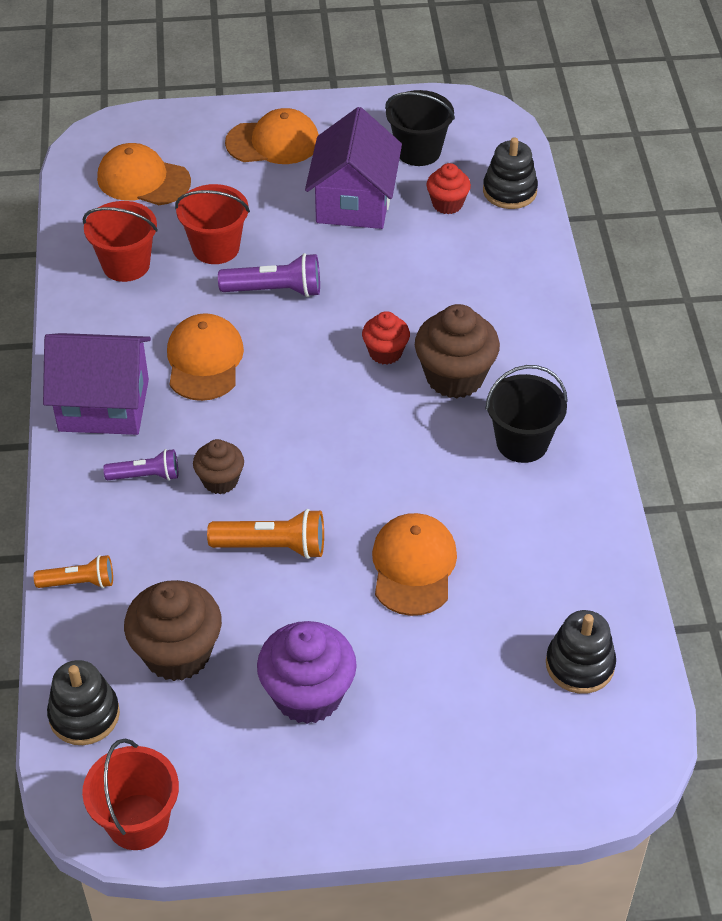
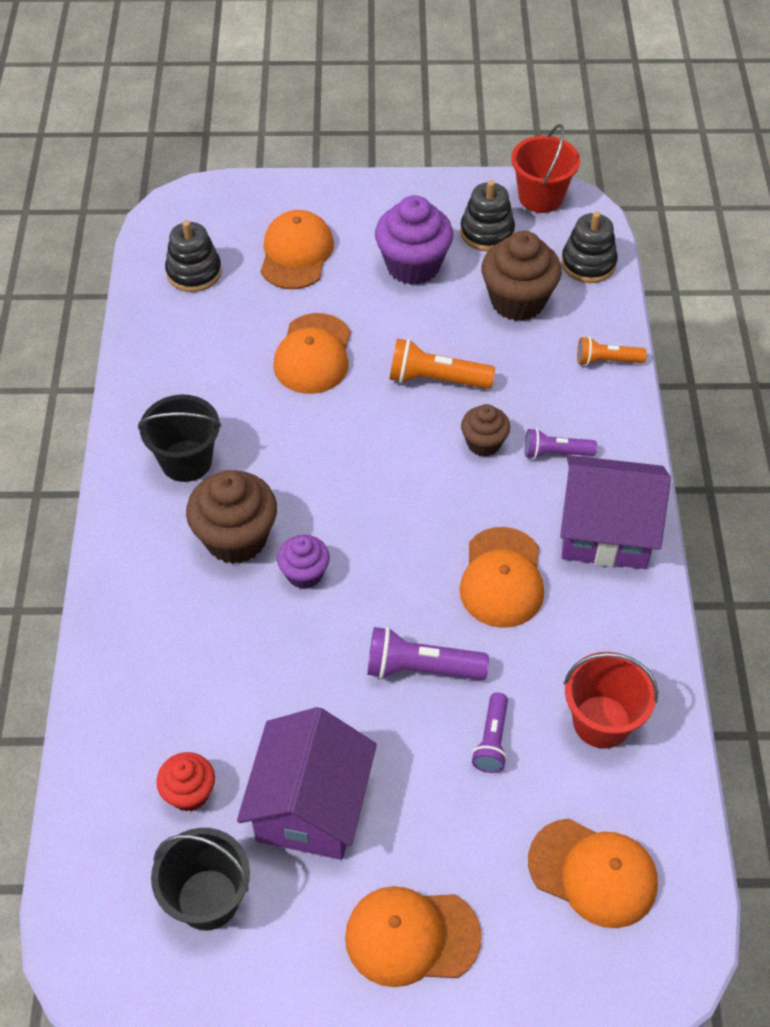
camera: 175 degrees left, 5 degrees up
(216, 248) = (492, 740): red bucket -> purple flashlight
(385, 352) = (304, 574): red cupcake -> purple cupcake
(458, 702) = (296, 253): none -> orange cap
(509, 191) = (102, 809): black stacking toy -> black stacking toy (487, 232)

